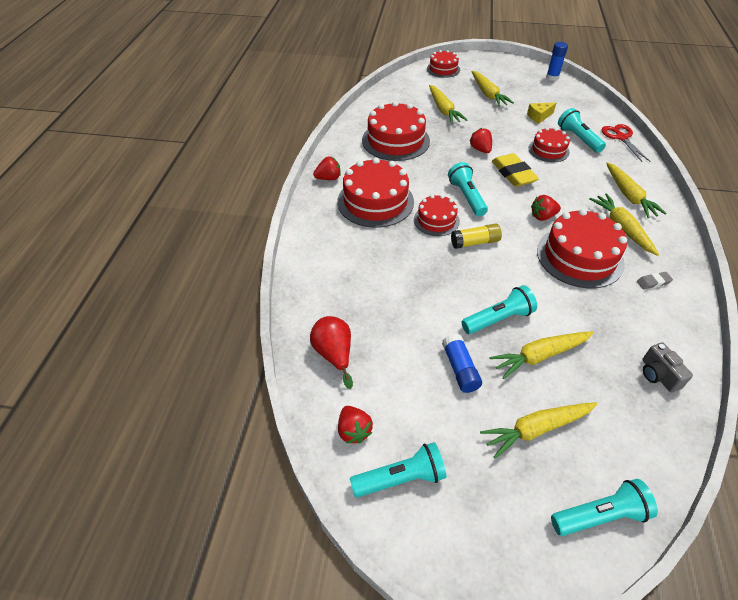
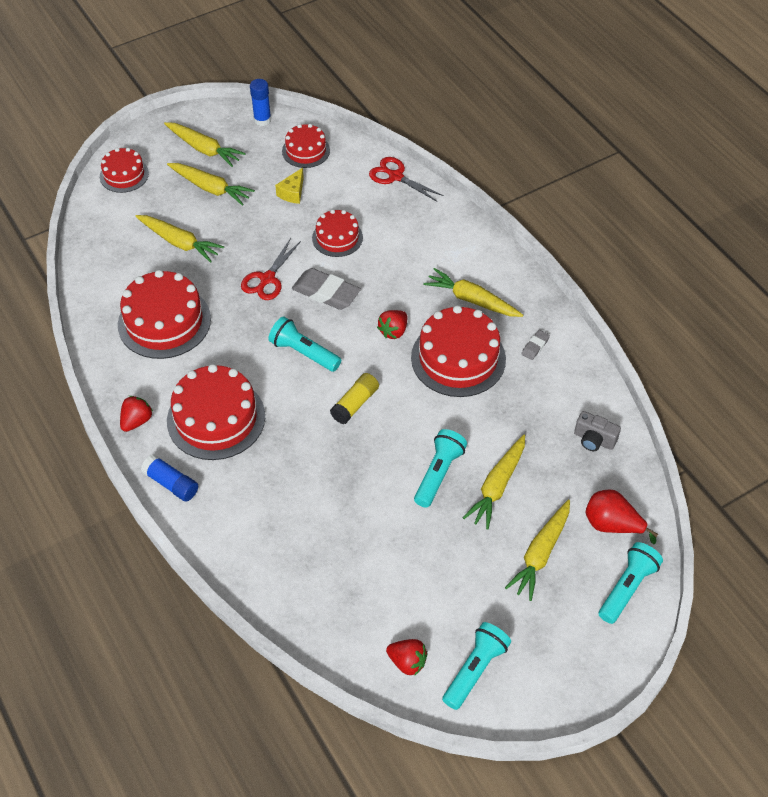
camera: 40 degrees left, 5 degrees up
(334, 354) = (330, 610): red pear -> red pear (612, 525)
(436, 220) = (297, 401): red cake -> red cake (306, 151)
(460, 369) = (445, 545): blue glue stick -> blue glue stick (171, 484)
(480, 149) = (267, 279): red strawberry -> red scissors
(513, 174) = (326, 293): yellow eraser -> grey eraser
(578, 138) = (355, 203): turquoise flashlight -> none
(629, 196) = (453, 254): yellow carrot -> yellow carrot (204, 149)

